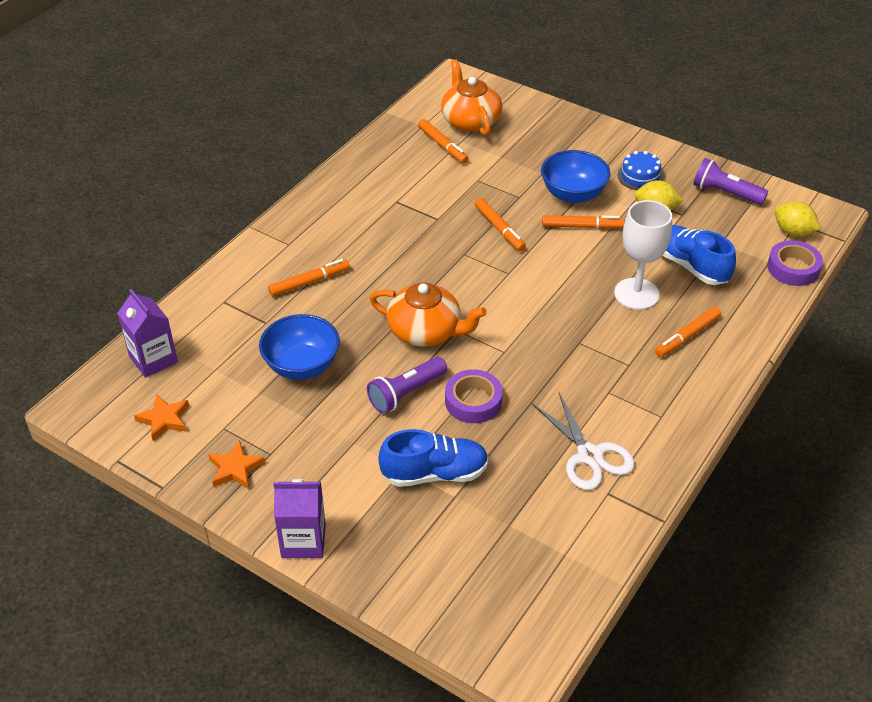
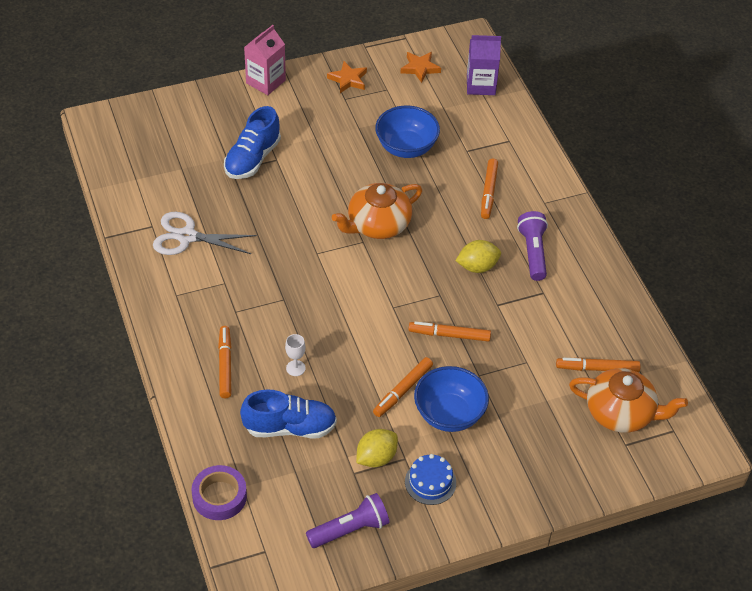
camera: 125 degrees right, 5 degrees up
(303, 541) = (265, 81): purple carton -> pink carton
(406, 393) = (330, 182): purple flashlight -> purple flashlight (533, 252)
(473, 401) = (289, 210): purple tape -> none
(636, 294) = (295, 368): white goblet -> white goblet, size x0.45
(793, 232) = (257, 537): yellow lemon -> yellow lemon (477, 267)

